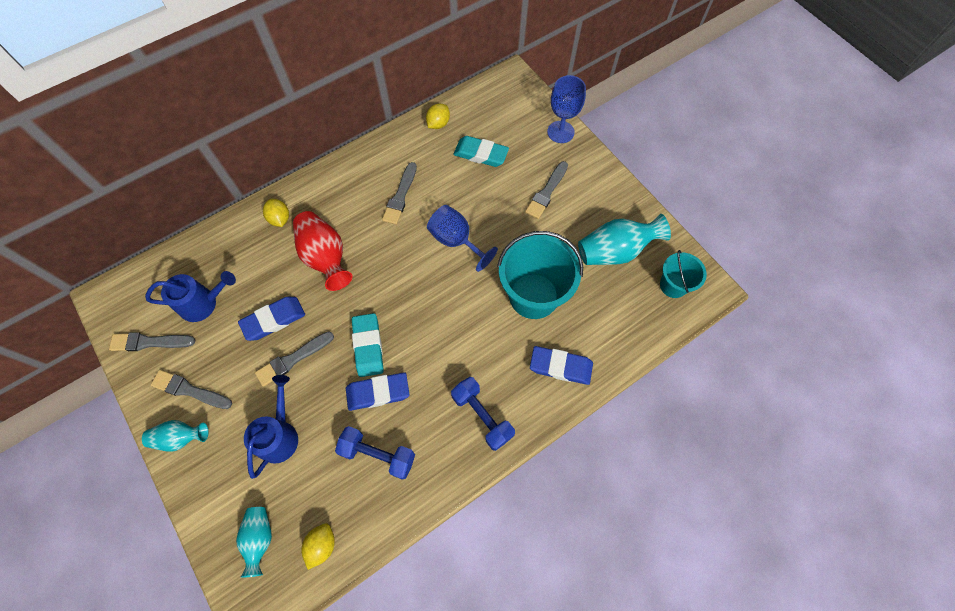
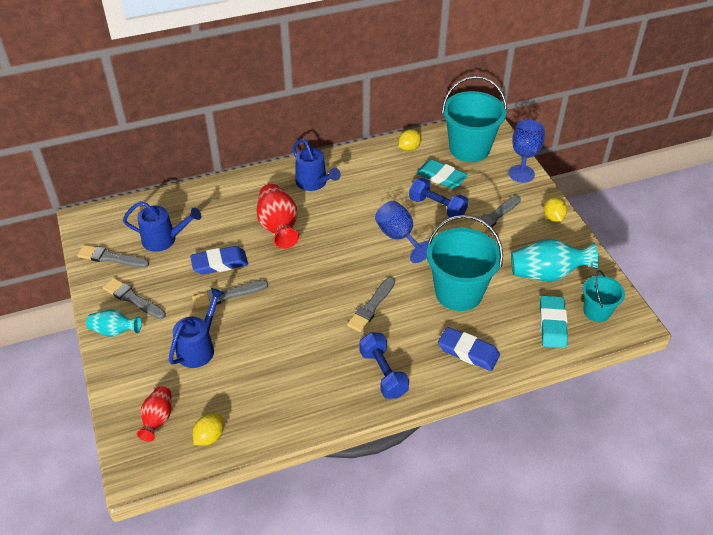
camera: 15 degrees right, 20 degrees down
(260, 538) = (158, 419): turquoise vase -> red vase
(280, 219) = (247, 192): yellow lemon -> yellow lemon (553, 217)
(349, 191) = (314, 183): none -> blue watering can
(368, 346) = (296, 299): turquoise eraser -> turquoise eraser (552, 324)
(378, 392) = (294, 335): blue eraser -> none
(378, 455) = (280, 381): blue dumbbell -> blue dumbbell (437, 207)
(400, 196) = (358, 195): grey brush -> grey brush (371, 307)
(500, 111) = (469, 149): none -> turquoise bucket

